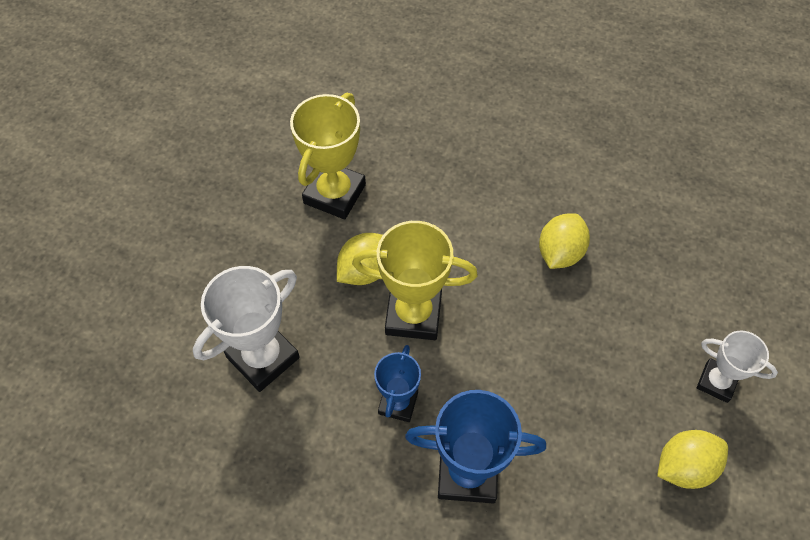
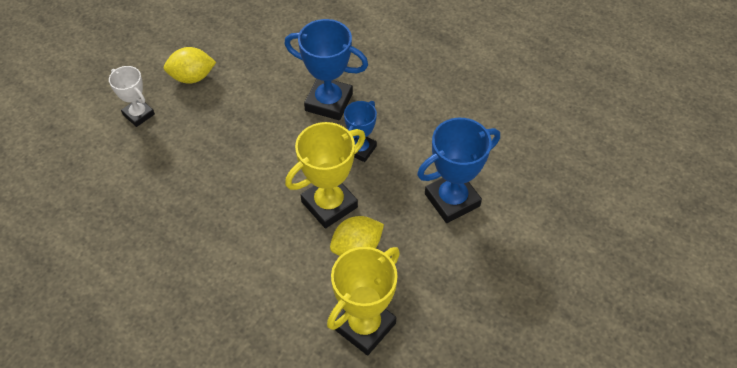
camera: 165 degrees left, 5 degrees down
(263, 357) = (452, 200): white trophy -> blue trophy
(413, 315) = (329, 204): yellow trophy -> yellow trophy turned 60 degrees counterclockwise
(560, 253) = (192, 225): yellow lemon -> none

